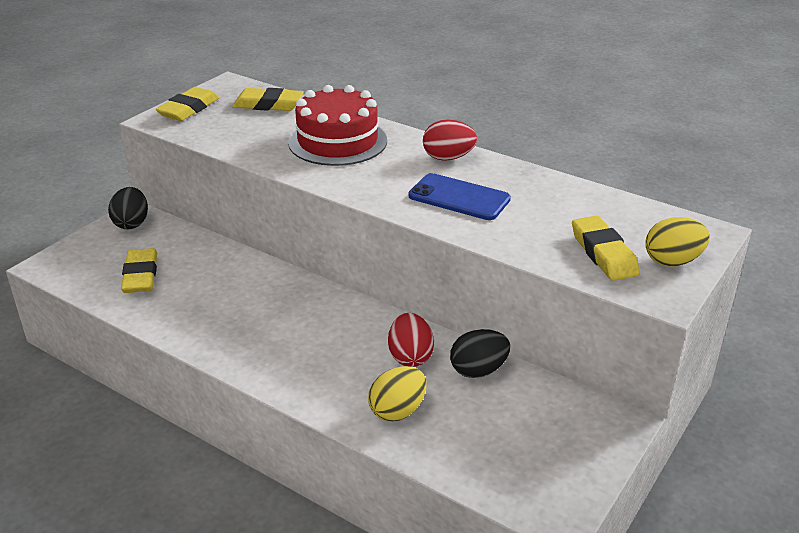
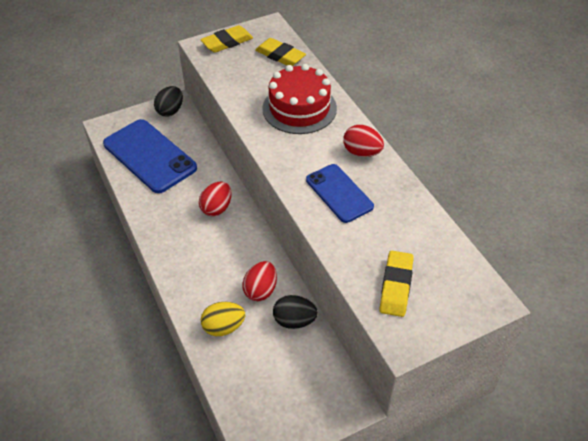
camera: 30 degrees right, 15 degrees up
(141, 275) = (149, 156): yellow eraser -> blue phone
(280, 297) = (217, 208): none -> red egg
(672, 261) = (439, 315): yellow egg -> none

